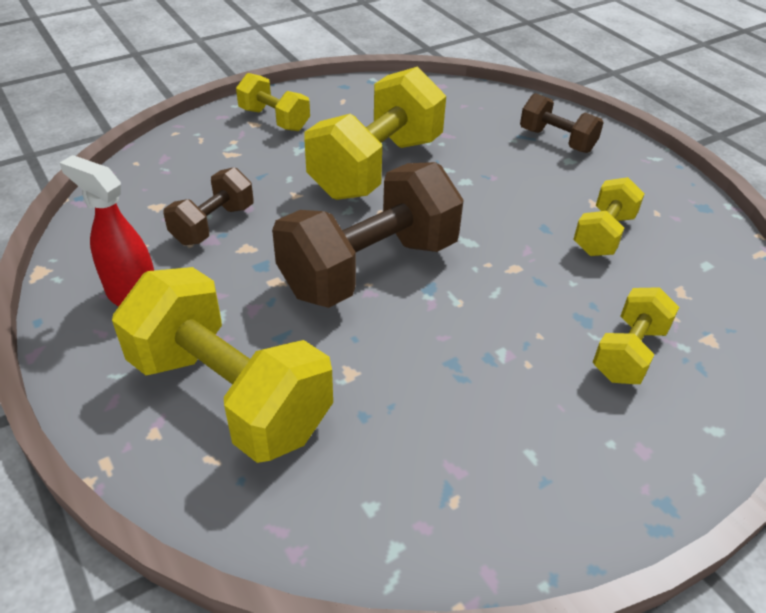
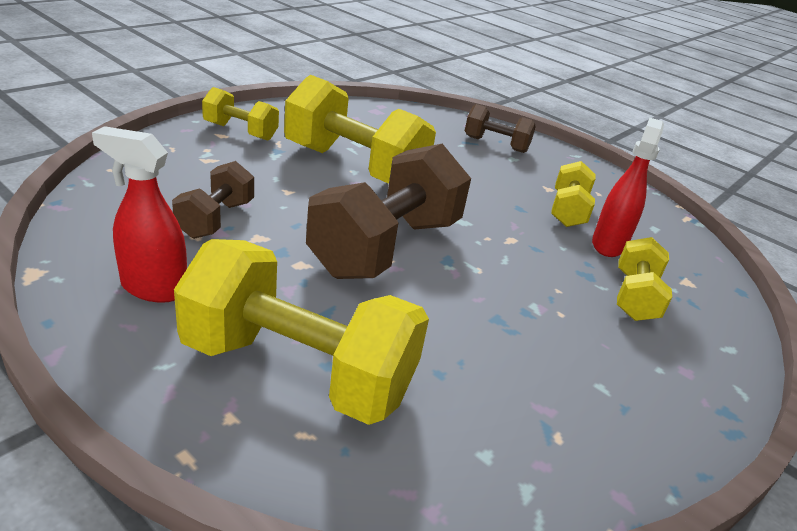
camera: 20 degrees left, 10 degrees down
(376, 167) = (354, 167): yellow dumbbell -> yellow dumbbell turned 75 degrees counterclockwise
(632, 283) = (608, 244): none -> red spray bottle

